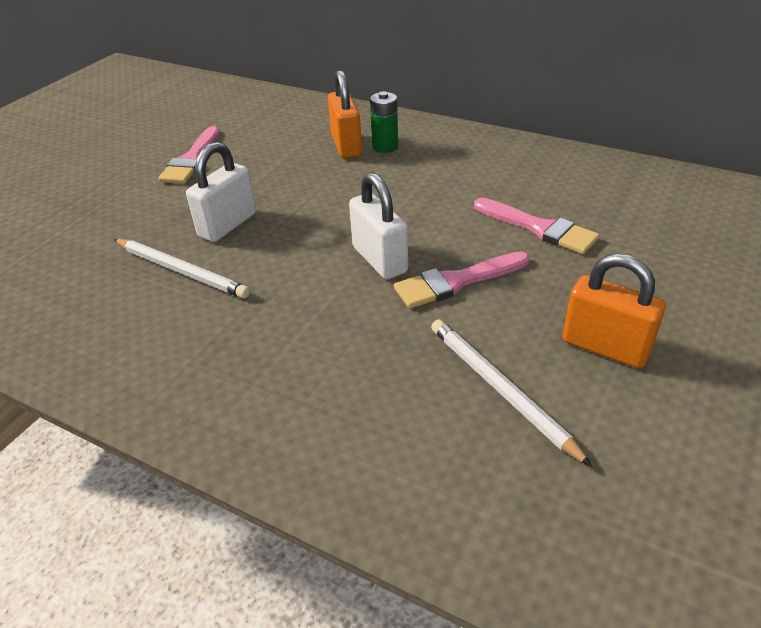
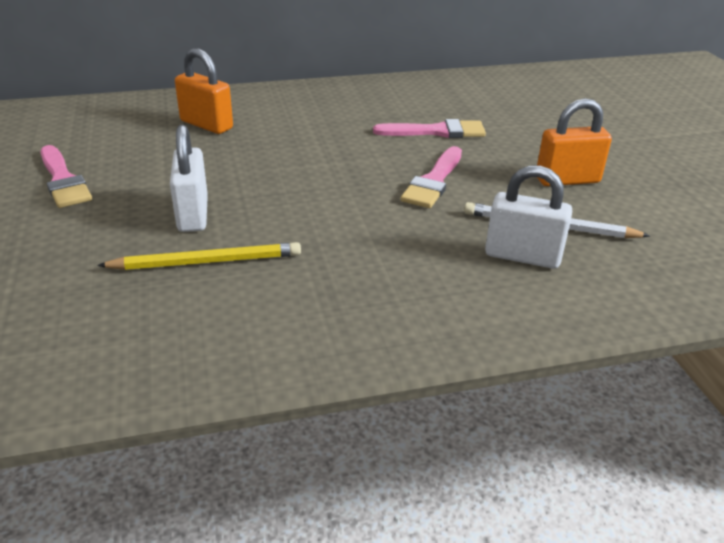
camera: 45 degrees left, 5 degrees down
(181, 271) = (207, 261): white pencil -> yellow pencil
(379, 260) = (361, 189): white padlock -> white padlock (522, 256)
(385, 147) = (242, 116): green battery -> none

